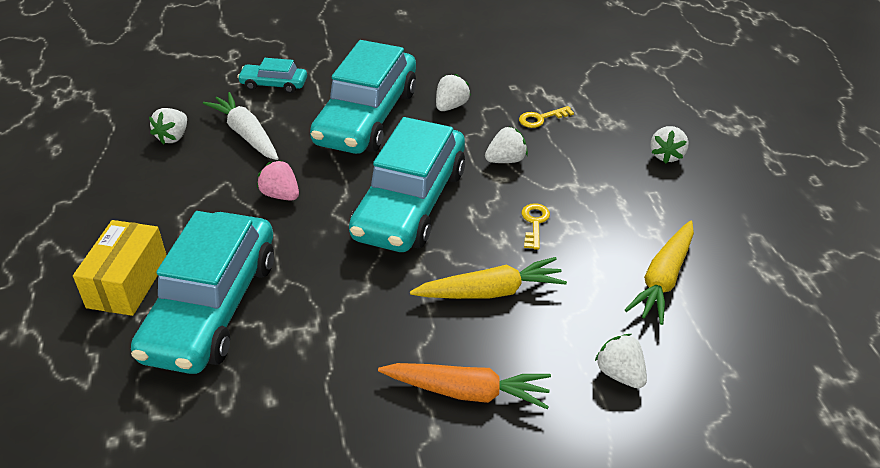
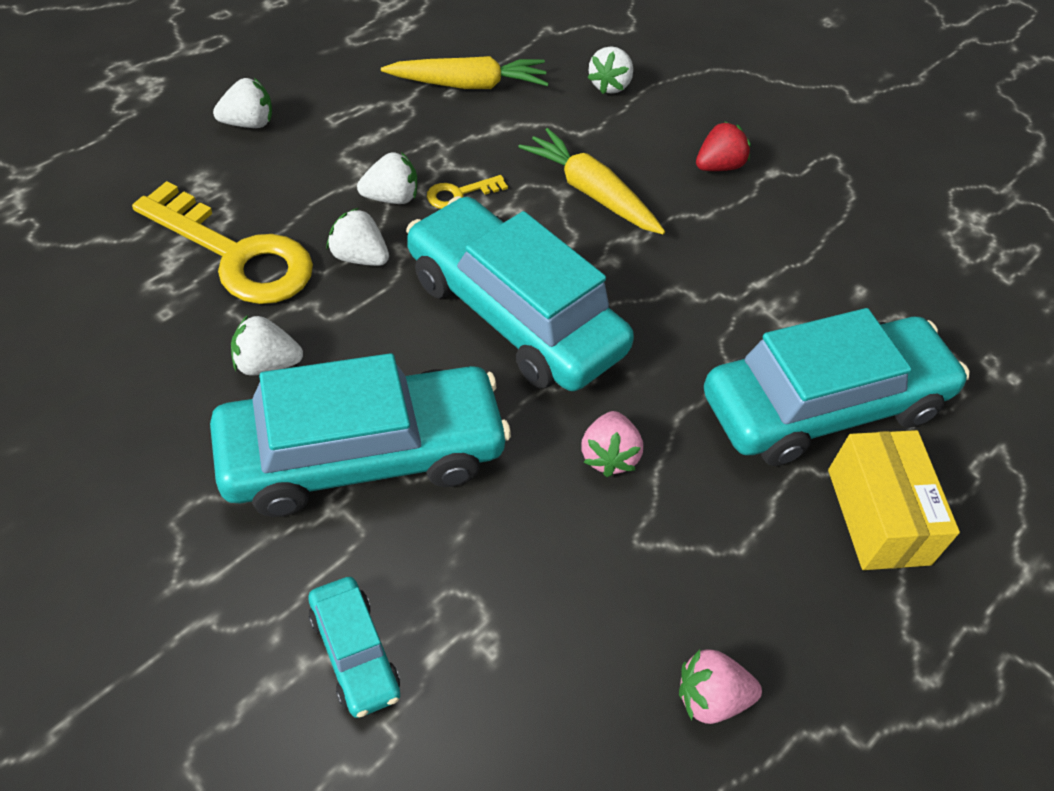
camera: 130 degrees left, 10 degrees up
(128, 283) = (878, 516): yellow box -> yellow box turned 75 degrees counterclockwise
(135, 167) = (710, 698): none -> pink strawberry
(173, 137) = (604, 704): white strawberry -> white strawberry (391, 198)
(246, 134) = (518, 594): white carrot -> none
(410, 203) = (513, 313): turquoise car -> turquoise car turned 120 degrees counterclockwise
(467, 392) = (718, 166): orange carrot -> red strawberry
(541, 118) = (236, 255): yellow key -> yellow key, size x2.30

